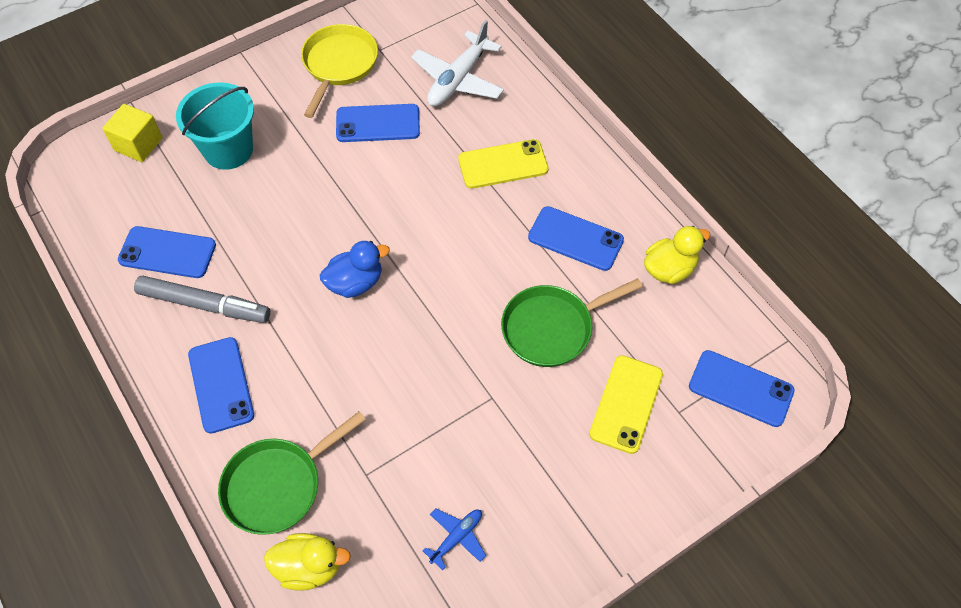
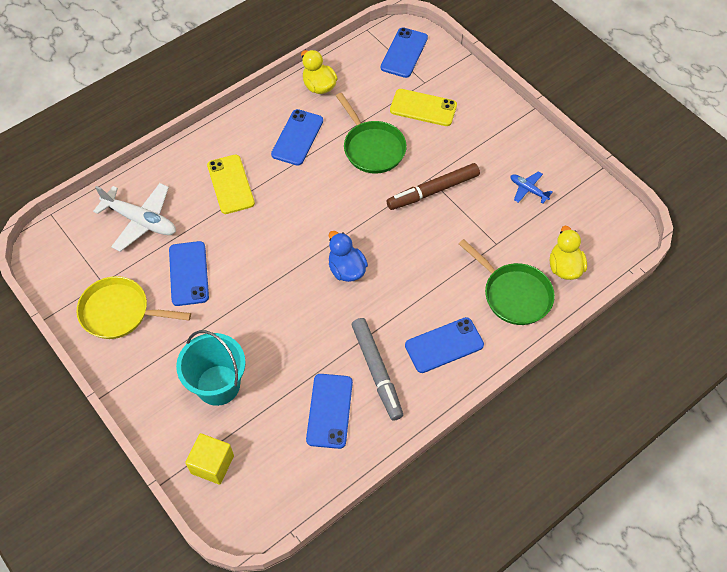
camera: 95 degrees left, 0 degrees up
(204, 305) = (377, 371): grey marker -> grey marker turned 150 degrees clockwise
(468, 400) = (433, 191): none -> brown marker

